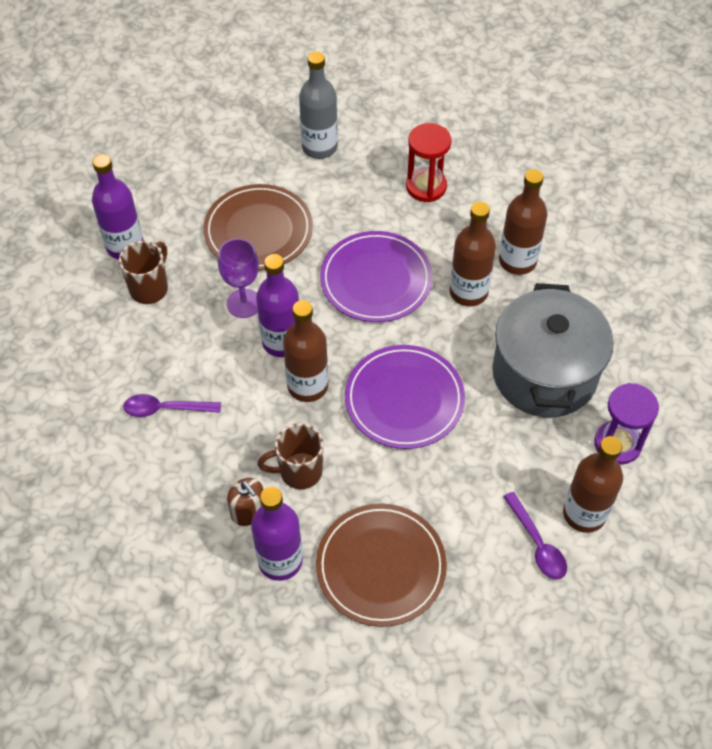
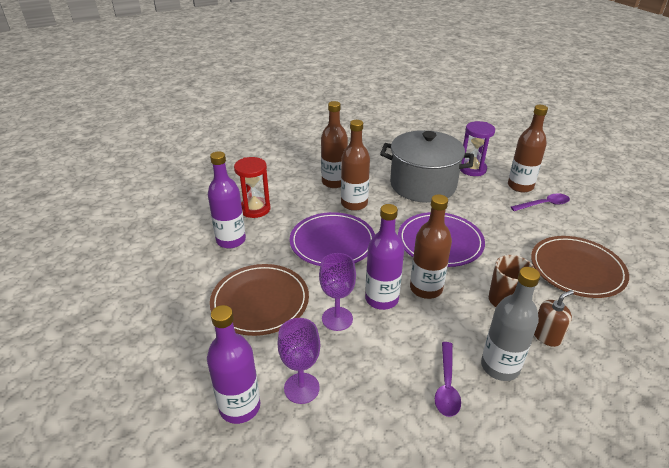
camera: 80 degrees left, 20 degrees down
(150, 288) = (301, 388): brown mug -> purple goblet
(280, 560) = (586, 321): purple bottle -> purple bottle (231, 240)
(319, 147) = (186, 256): grey bottle -> grey bottle (500, 366)

